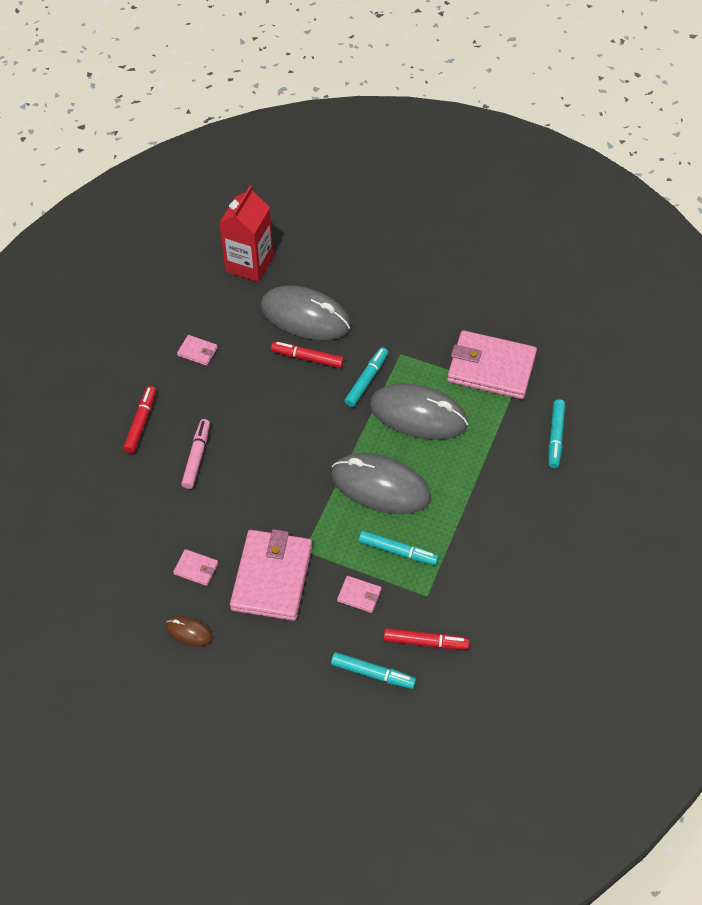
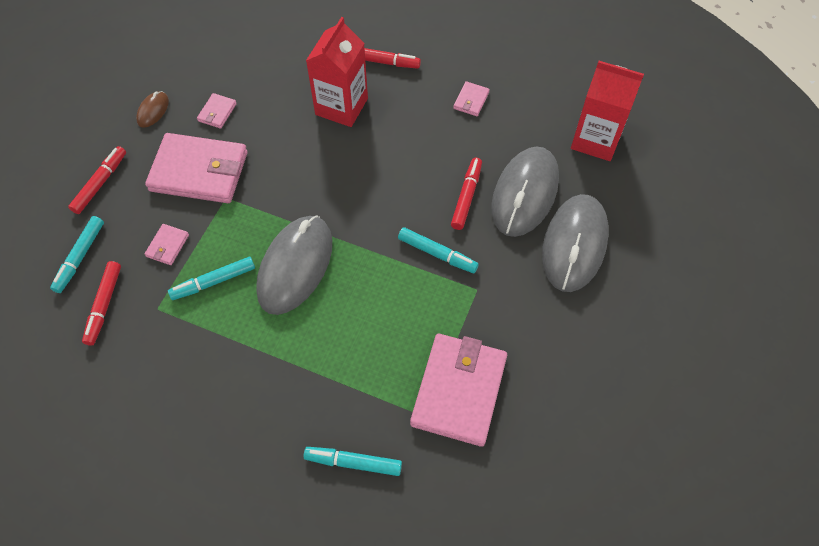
camera: 90 degrees right, 5 degrees up
(197, 457) = (341, 106): pink marker -> red carton
(283, 669) = (100, 183): none -> red marker
(398, 551) = (213, 282): turquoise marker -> turquoise marker turned 45 degrees clockwise
(418, 415) = (389, 306): grey mouse -> grey mouse (574, 244)

